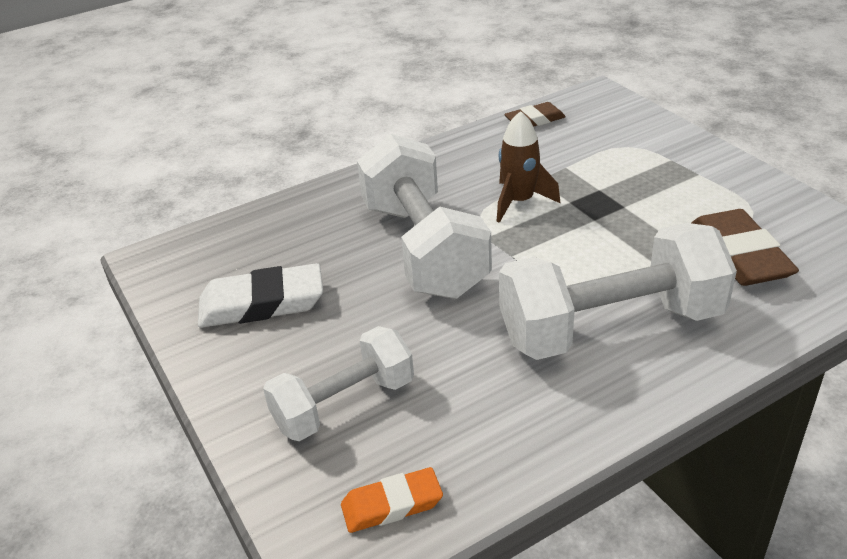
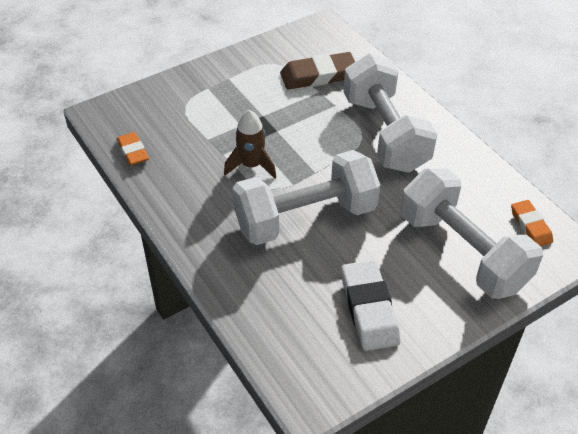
camera: 95 degrees left, 10 degrees up
(344, 404) = (462, 252): white dumbbell -> white dumbbell, size x1.62
(535, 120) = (133, 151): brown eraser -> orange eraser

